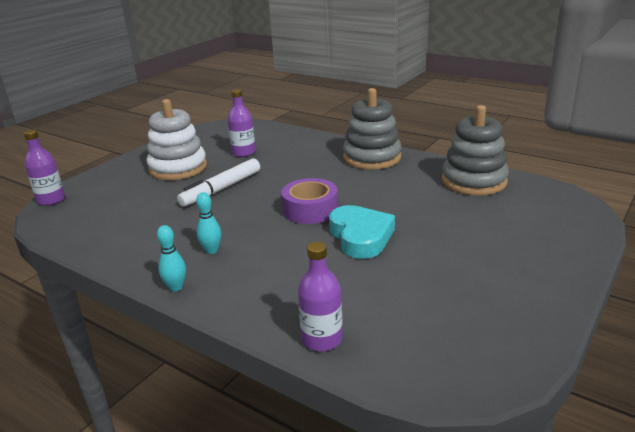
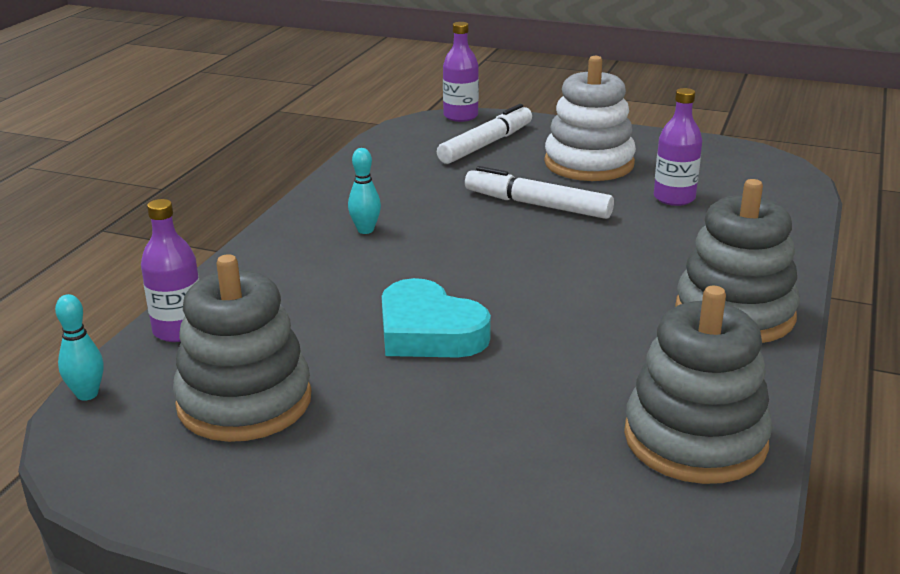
camera: 75 degrees right, 0 degrees up
(113, 195) = (486, 144): none -> white marker
(176, 287) = (281, 225): turquoise bowling pin -> turquoise bowling pin (87, 394)
(310, 210) = (500, 280): purple tape -> none
(361, 237) = (429, 331): turquoise heart -> turquoise heart turned 75 degrees clockwise
(425, 307) = (244, 402): none -> grey stacking toy

